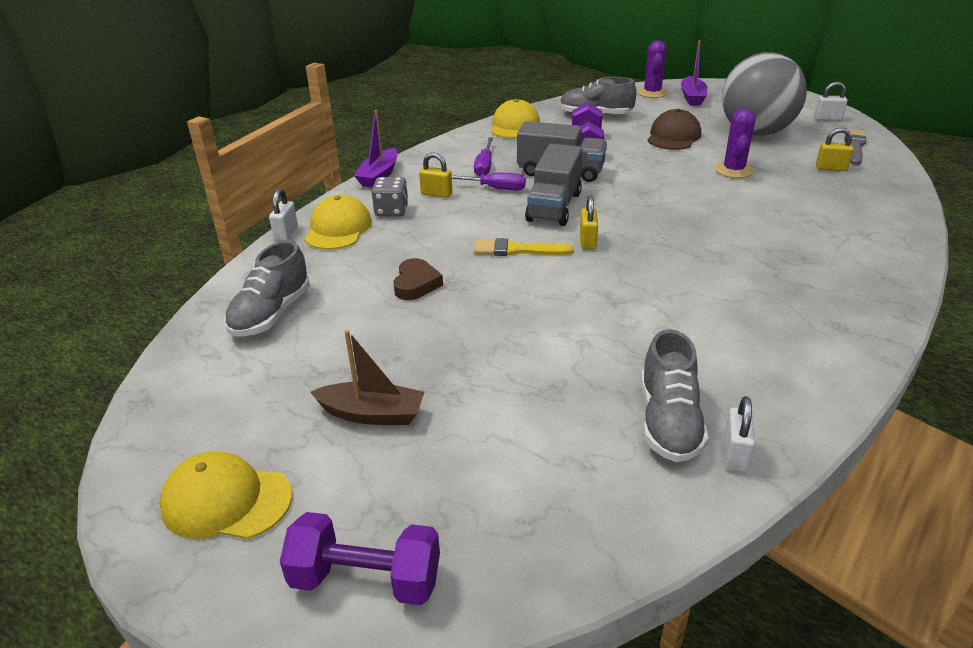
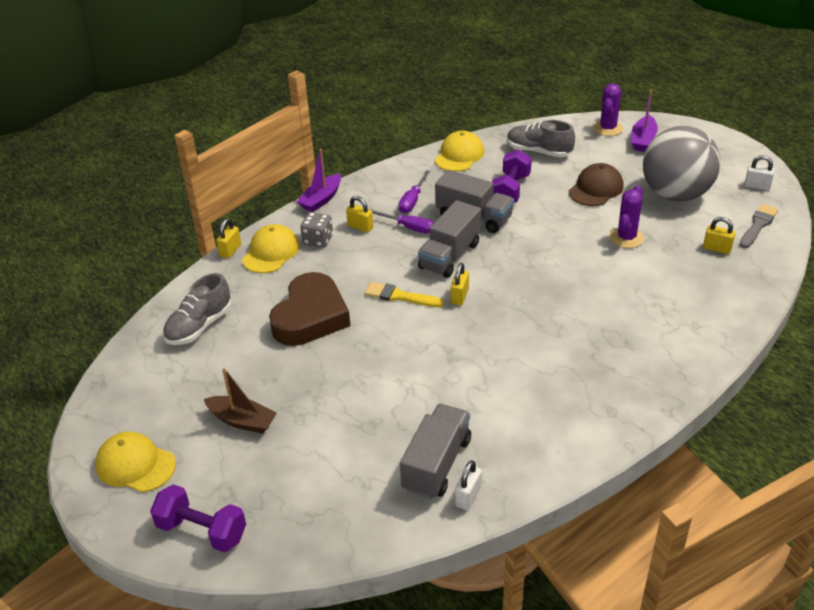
camera: 15 degrees right, 5 degrees up
(286, 233) = (230, 250): white padlock -> yellow padlock
(416, 284) = (310, 316): brown heart -> brown heart, size x2.04
(668, 422) = (437, 464): grey shoe -> grey truck

